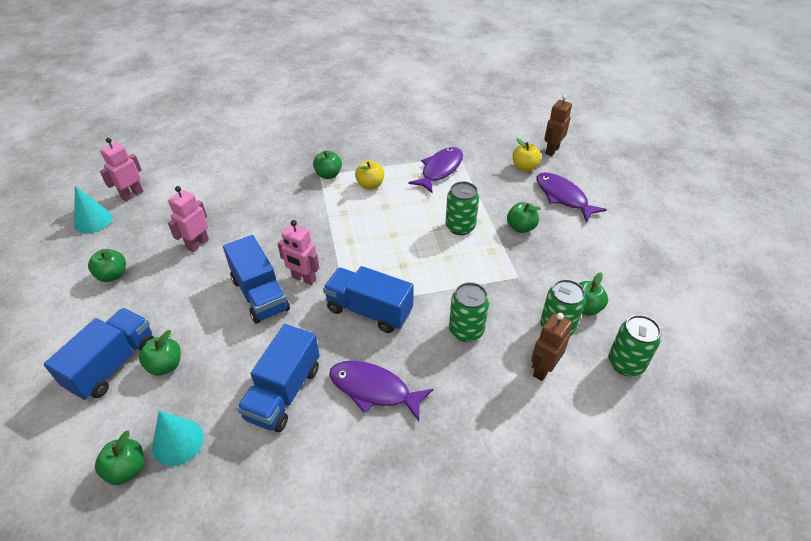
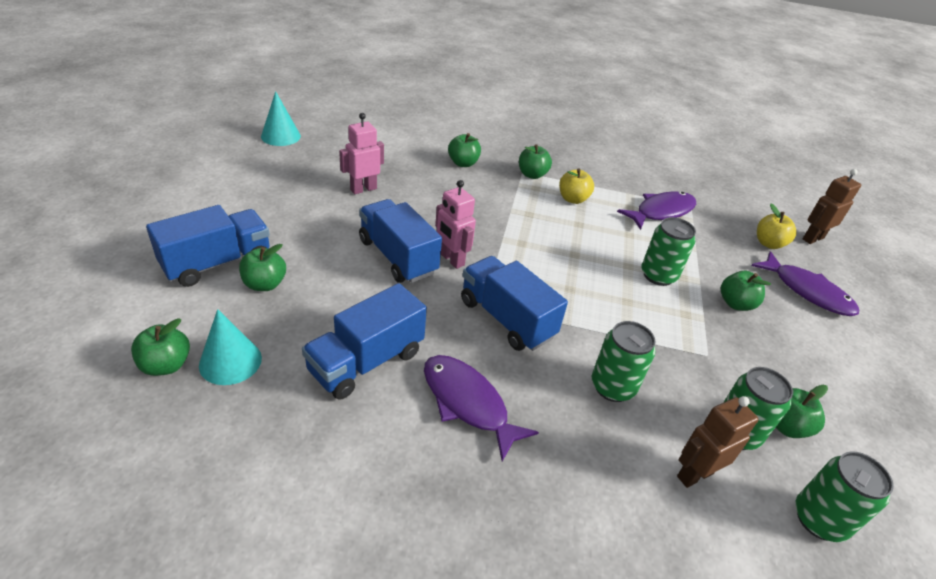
camera: 20 degrees right, 5 degrees down
(113, 275) = (268, 186): green apple -> green apple (463, 163)
(132, 194) = (329, 127): pink robot -> none
(260, 294) = (397, 257): blue truck -> blue truck turned 150 degrees clockwise
(563, 197) = (807, 291): purple fish -> purple fish turned 150 degrees clockwise

